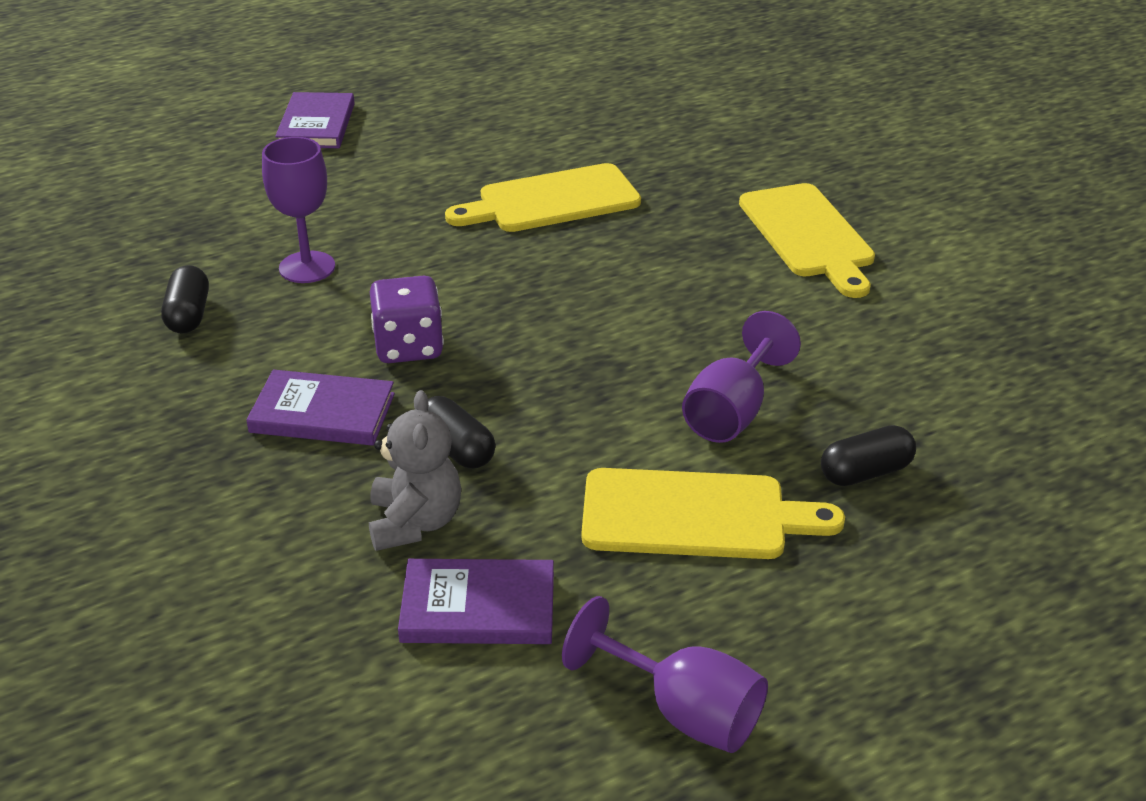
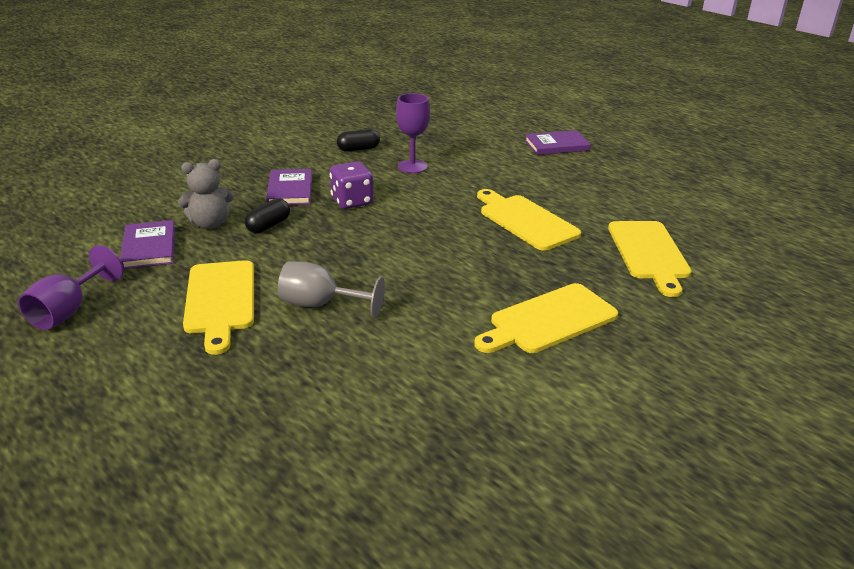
camera: 75 degrees right, 5 degrees down
(674, 135) = (649, 253): none -> yellow cutting board
(731, 412) = (320, 305): purple goblet -> grey goblet
(865, 472) = (268, 360): black capsule -> none

